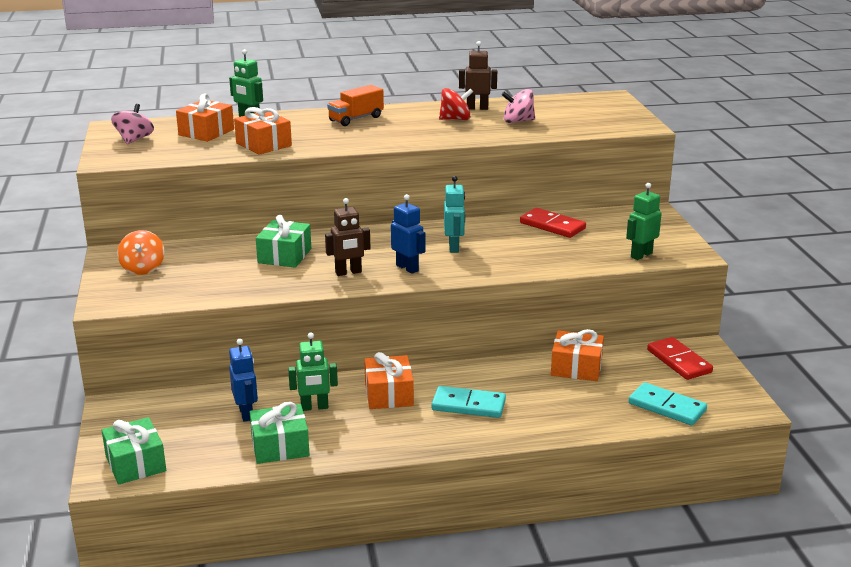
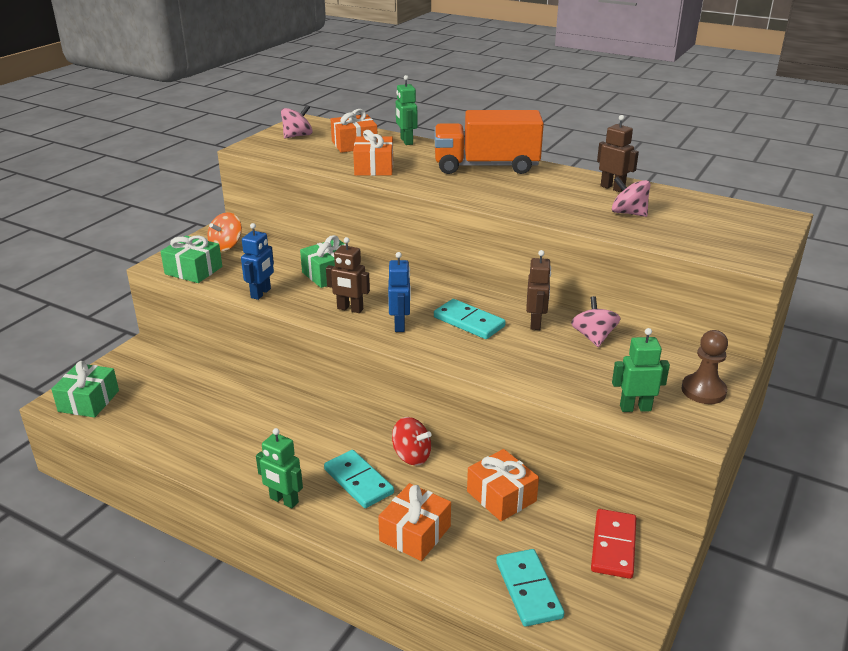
camera: 40 degrees right, 5 degrees up
(246, 413) = (203, 398): blue robot -> blue robot (261, 293)
(280, 446) = (182, 439): green gift -> green gift (193, 270)
(314, 407) = (250, 418): green robot -> green robot (283, 500)
(356, 119) = (486, 166): orange truck -> orange truck, size x1.84
(389, 394) = (315, 436): orange gift -> orange gift (415, 533)
(454, 247) = (469, 322): turquoise robot -> turquoise domino
(455, 119) = (571, 193): red spinning top -> red spinning top (411, 456)
(501, 231) = (536, 323): none -> brown robot
(552, 226) = (593, 337): red domino -> pink spinning top
(663, 230) = (703, 391): none -> brown pawn

